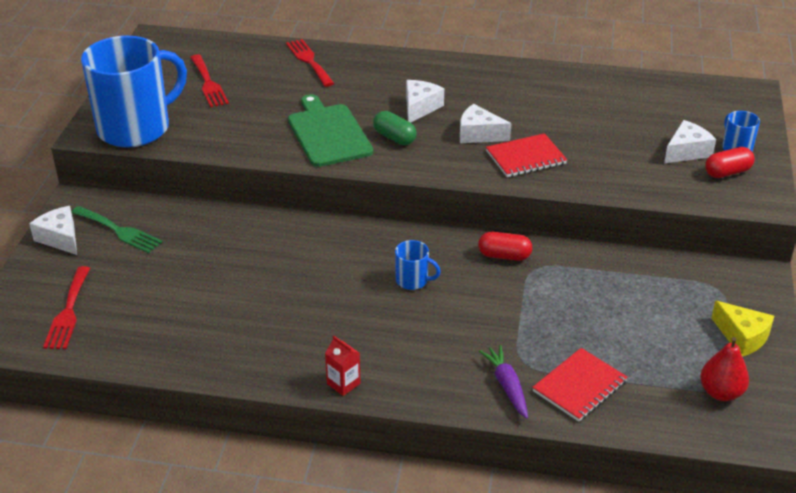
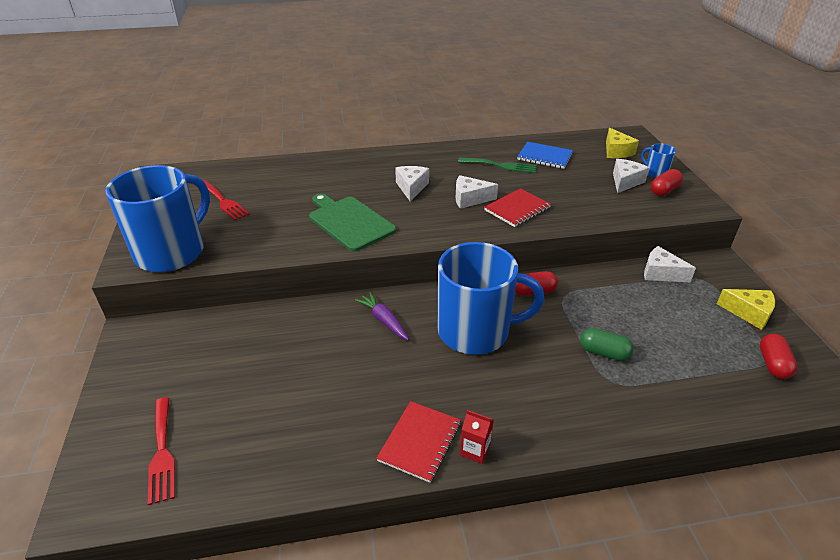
camera: 20 degrees left, 0 degrees up
(60, 238) = (126, 374): white cheese -> white cheese (661, 273)
(119, 231) = (185, 351): green fork -> green fork (501, 166)
(309, 61) = (302, 169): red fork -> none
(394, 138) = (406, 214): green capsule -> green capsule (604, 352)
(413, 280) = (475, 331): blue mug -> blue mug, size x2.45
(507, 386) = (614, 408): purple carrot -> purple carrot (384, 320)
(579, 386) = (670, 391): red notebook -> red notebook (420, 442)
(608, 99) = (544, 157): none -> blue notebook
(709, 110) = (616, 151): none -> yellow cheese
(720, 392) = (773, 364): red pear -> red capsule

